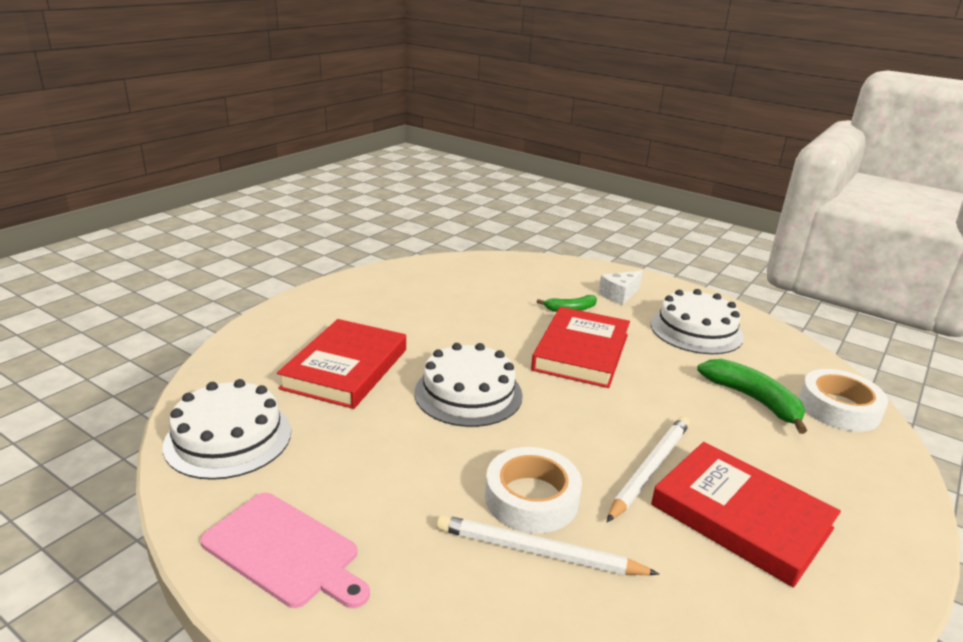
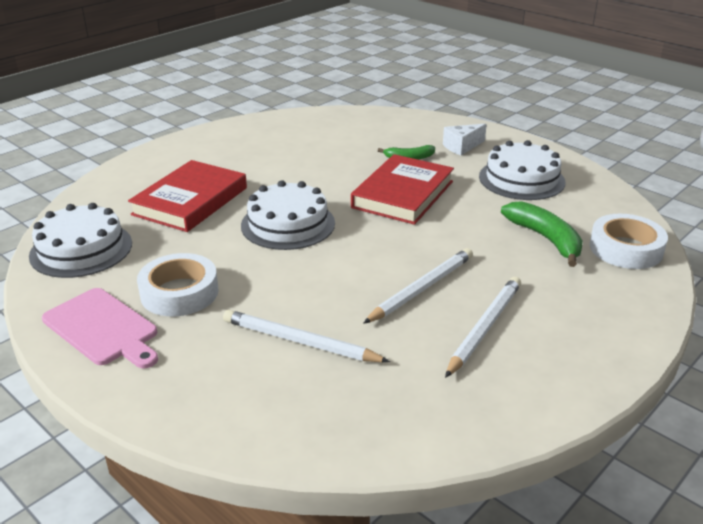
camera: 10 degrees right, 5 degrees up
(531, 498) = (310, 304): white tape -> white tape (179, 292)
(741, 517) = (484, 327): red book -> white pencil

